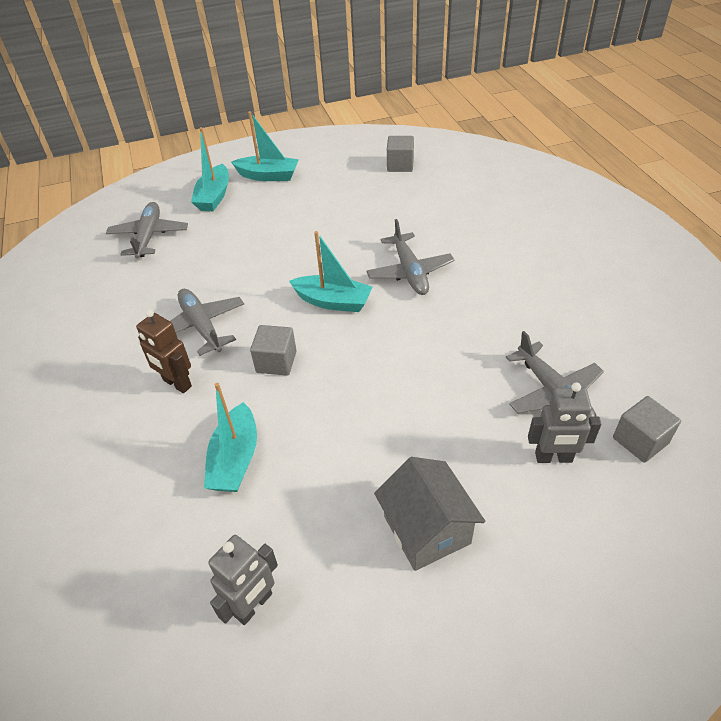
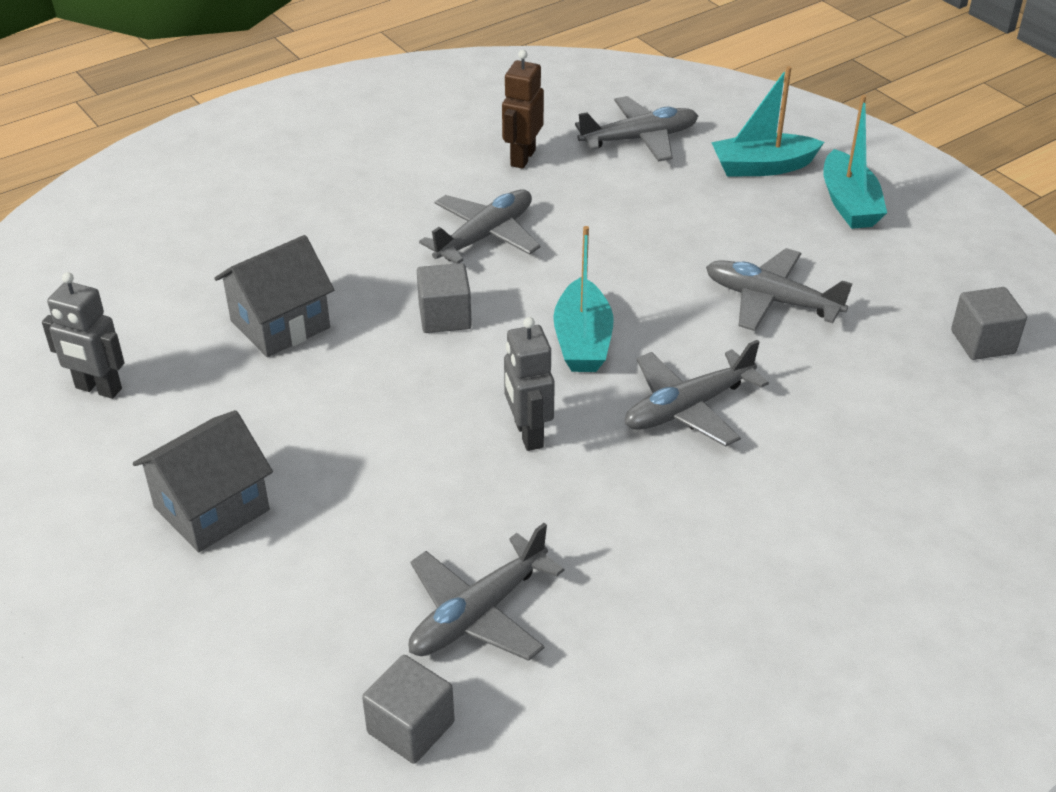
camera: 70 degrees right, 5 degrees down
(177, 383) = (381, 246): brown robot -> brown robot (522, 158)
(235, 459) = (280, 324): turquoise boat -> grey house
(334, 221) = (771, 300): none -> grey plane
(553, 458) = (352, 623): grey robot -> grey robot (528, 434)

